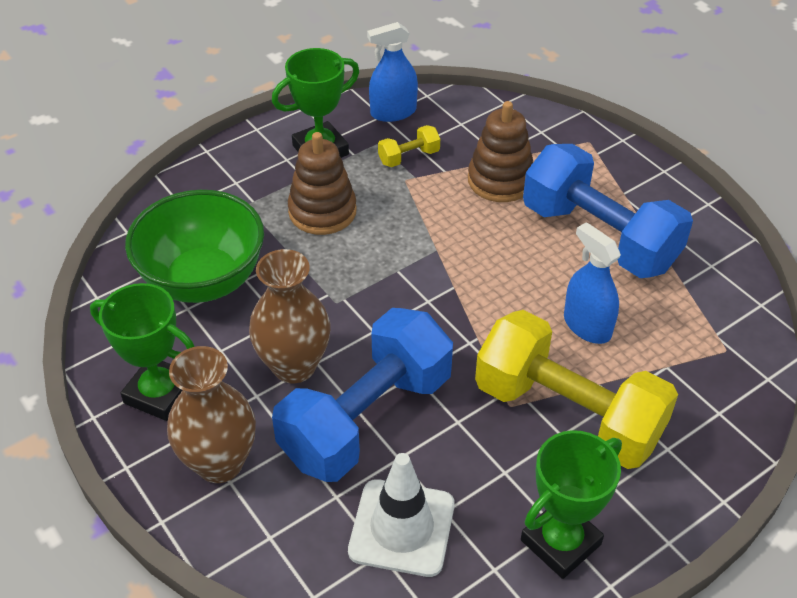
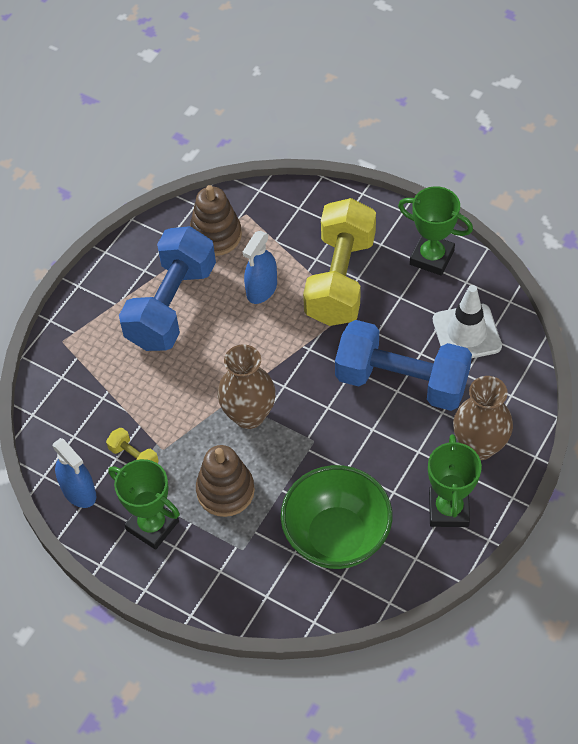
camera: 110 degrees left, 10 degrees up
(294, 366) = (383, 440): brown vase -> brown vase (249, 415)
(500, 180) = (135, 385): brown stacking toy -> brown stacking toy (215, 235)

